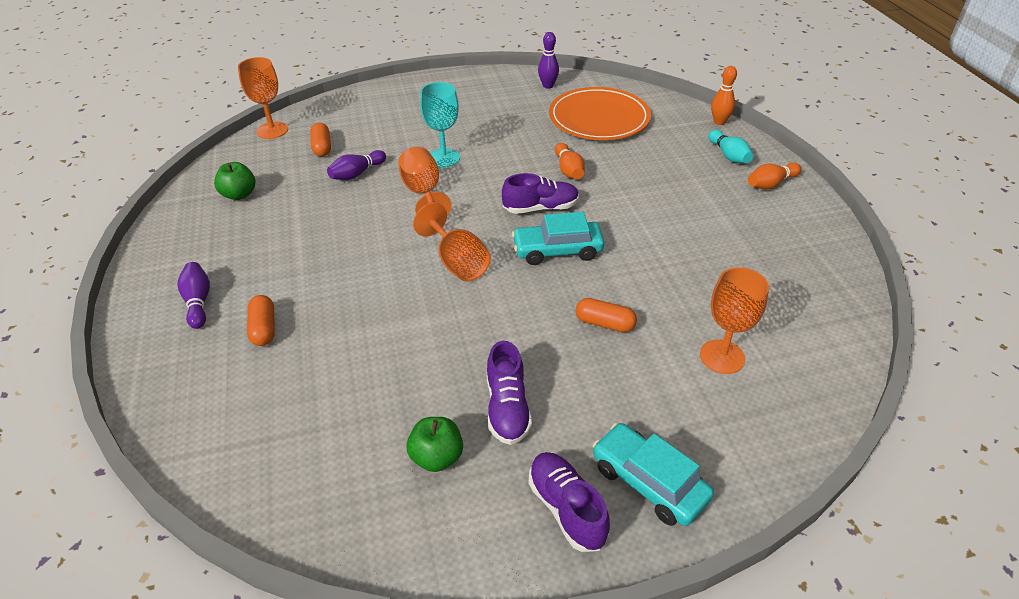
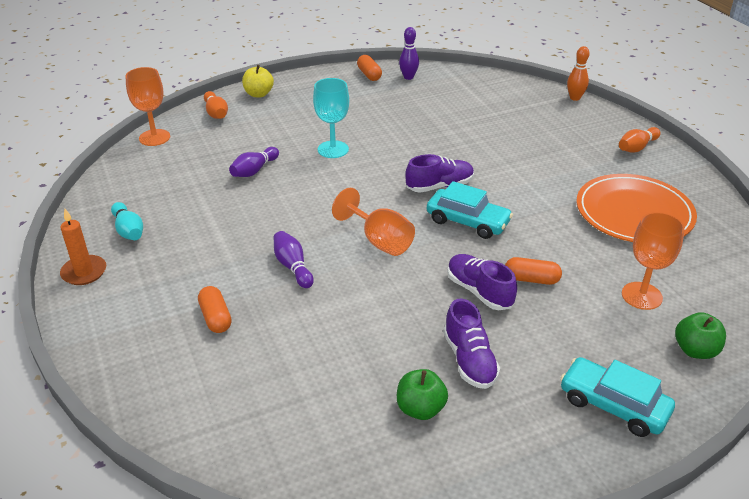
camera: 10 degrees left, 5 degrees down
(155, 265) = (84, 272): none -> orange candle
(198, 302) = (141, 301): purple bowling pin -> purple bowling pin (293, 267)
(239, 194) = (144, 199): green apple -> green apple (695, 350)
(322, 147) = (210, 149): orange capsule -> orange capsule (369, 75)
(389, 93) = (258, 94): none -> yellow apple
(423, 193) = (325, 182): orange goblet -> none
(557, 250) = (468, 221): turquoise car -> turquoise car turned 135 degrees counterclockwise
(566, 509) = (550, 436): purple shoe -> purple shoe (479, 291)
(568, 170) = (454, 150): orange bowling pin -> orange bowling pin (216, 113)
(599, 118) = (465, 102): orange plate -> orange plate (634, 213)
(728, 155) = (592, 126): turquoise bowling pin -> turquoise bowling pin (128, 230)

